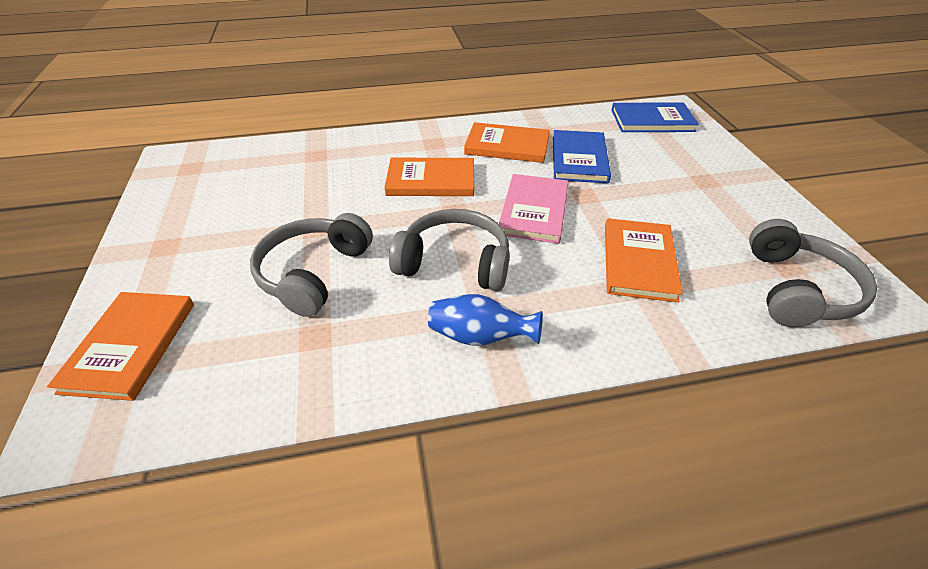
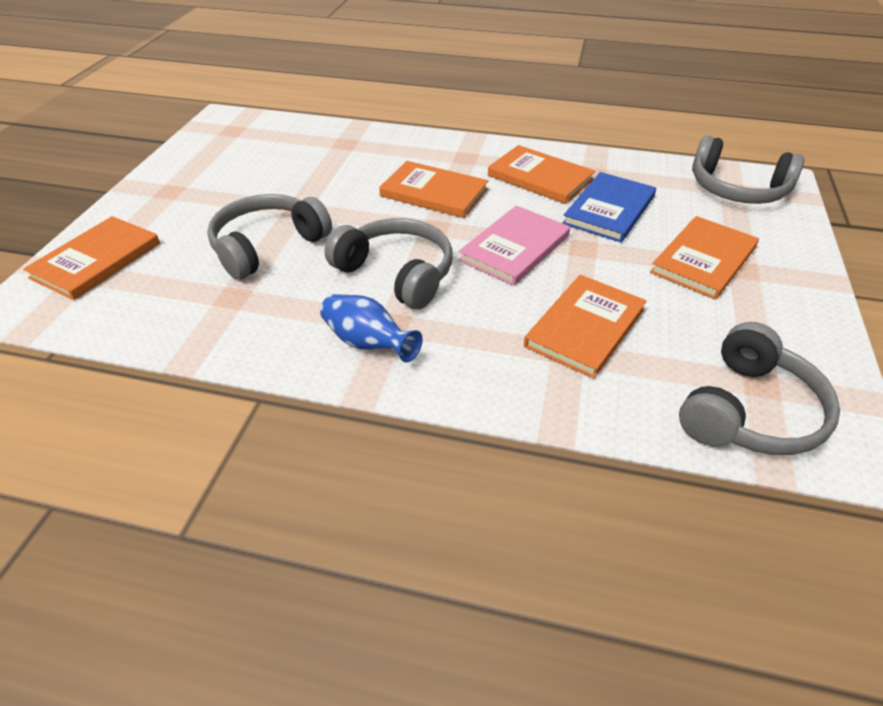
camera: 25 degrees right, 0 degrees up
(652, 120) = (737, 189): blue book -> grey headphones
(674, 181) = (703, 260): none -> orange book

